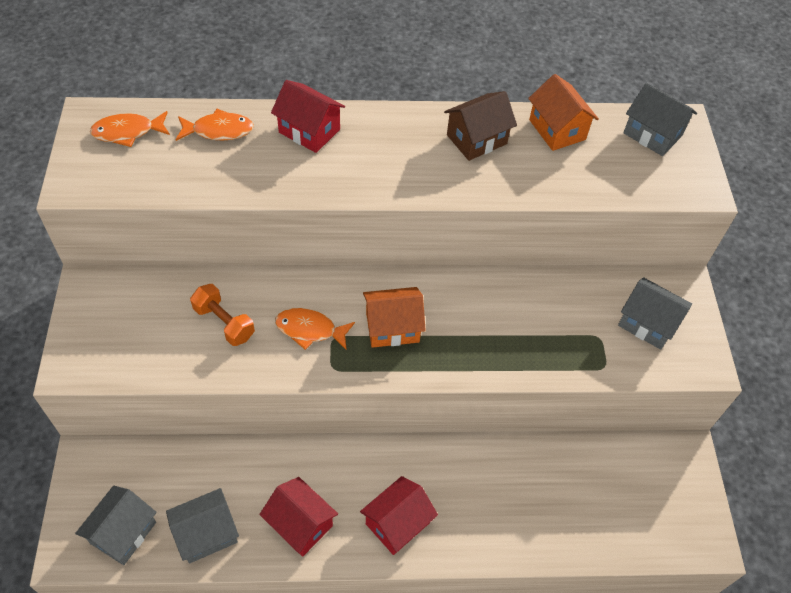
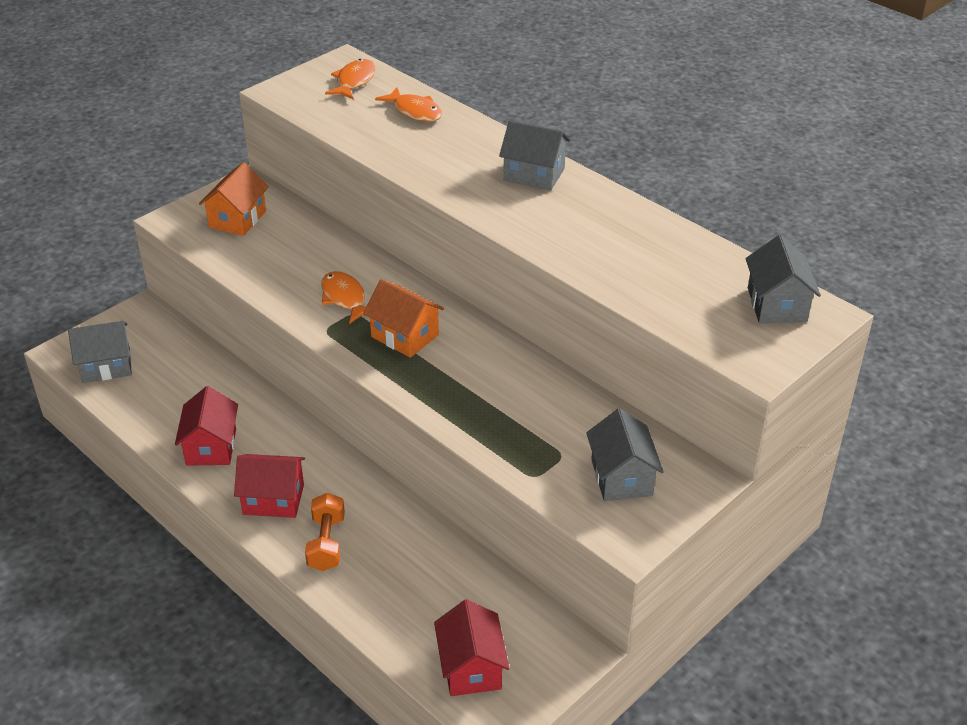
camera: 50 degrees right, 15 degrees down
(127, 132) = (354, 81): orange fish -> orange fish turned 75 degrees clockwise
(206, 533) = (150, 405): grey house -> grey house (534, 174)
(224, 323) = (296, 257): orange dumbbell -> orange dumbbell (326, 543)
(309, 131) = (478, 145): red house -> red house (471, 667)
(476, 139) = (603, 220): brown house -> none
(557, 129) = (687, 252): orange house -> orange house (237, 219)

